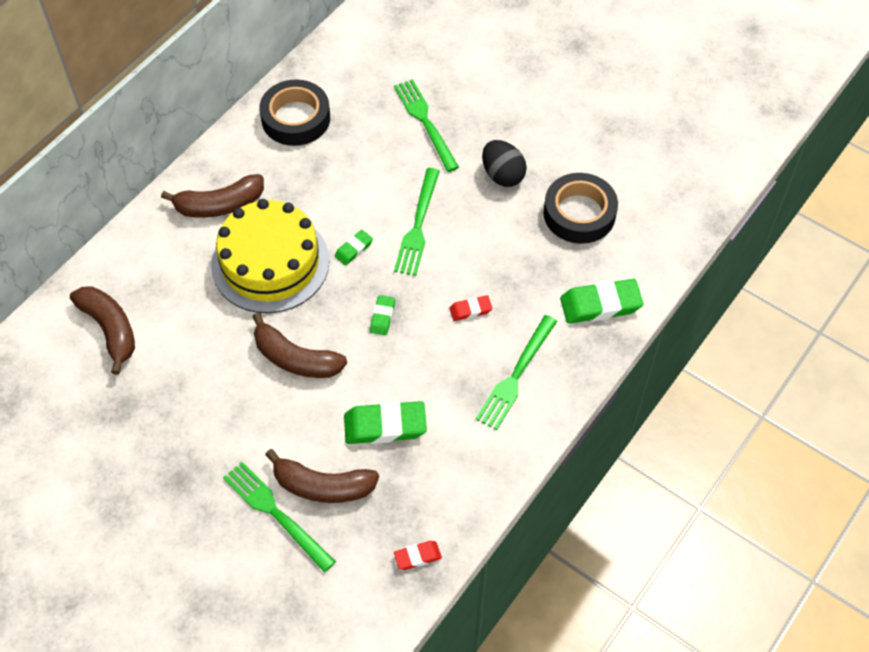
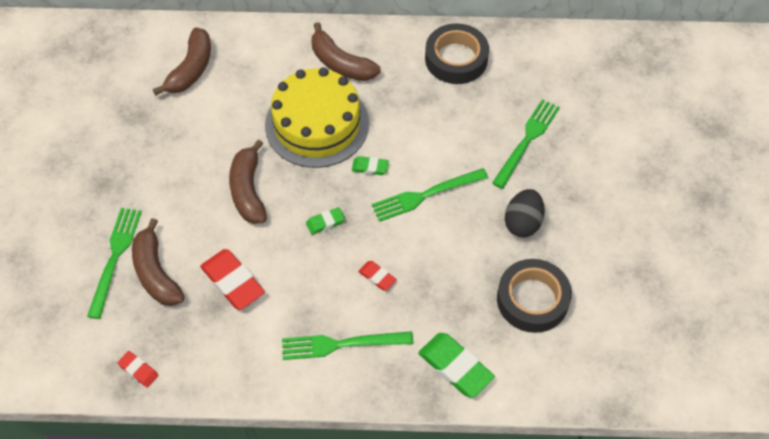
camera: 55 degrees right, 0 degrees up
(385, 426) = (233, 282): green eraser -> red eraser

